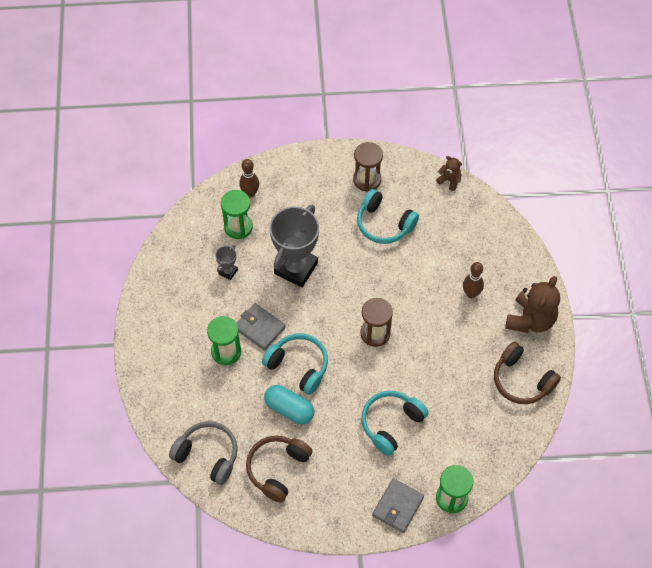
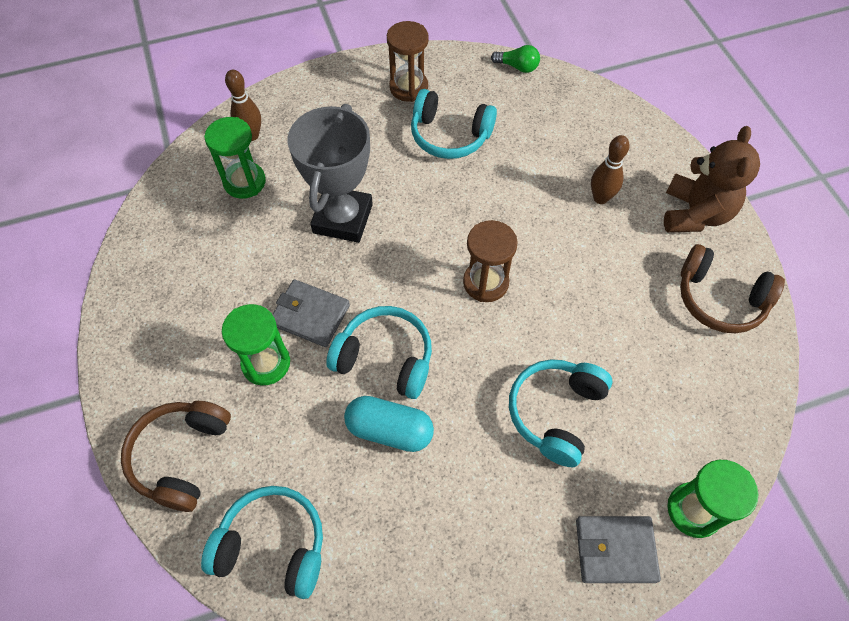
camera: 15 degrees left, 0 degrees up
(207, 455) = (273, 546): grey headphones -> turquoise headphones
(228, 271) = (243, 245): grey trophy -> none
(277, 469) = (397, 538): brown headphones -> brown headphones (181, 457)
(398, 506) = (615, 550): grey wallet -> grey wallet turned 75 degrees clockwise
(449, 180) = (517, 67): brown teddy bear -> green light bulb

